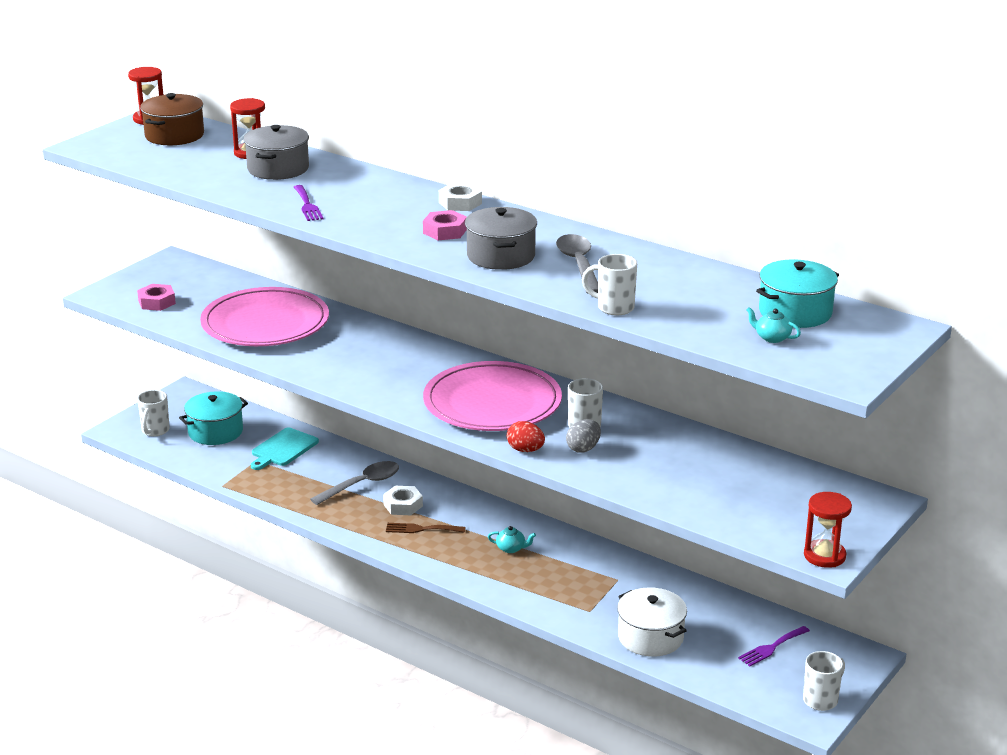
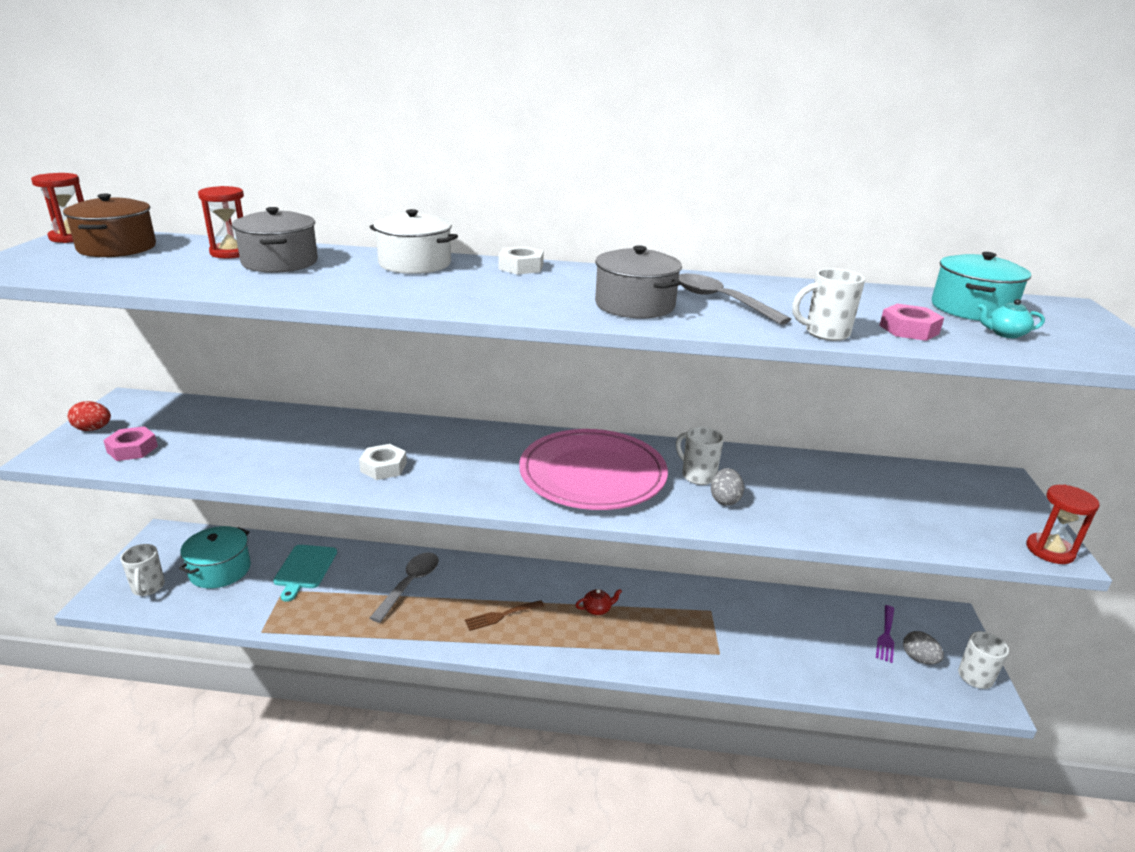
camera: 30 degrees left, 0 degrees up
(265, 324) = (282, 446): pink plate -> none
(307, 205) = (354, 289): purple fork -> none
(403, 505) = (465, 595): white nut -> white nut (383, 467)
(445, 231) = (542, 292): pink nut -> pink nut (909, 329)
(511, 548) = (597, 609): turquoise teapot -> red teapot
(525, 450) = (677, 517): red egg -> red egg (93, 429)
(650, 637) = (792, 663): white pot -> white pot (415, 263)
(781, 672) = (919, 658): none -> grey egg

